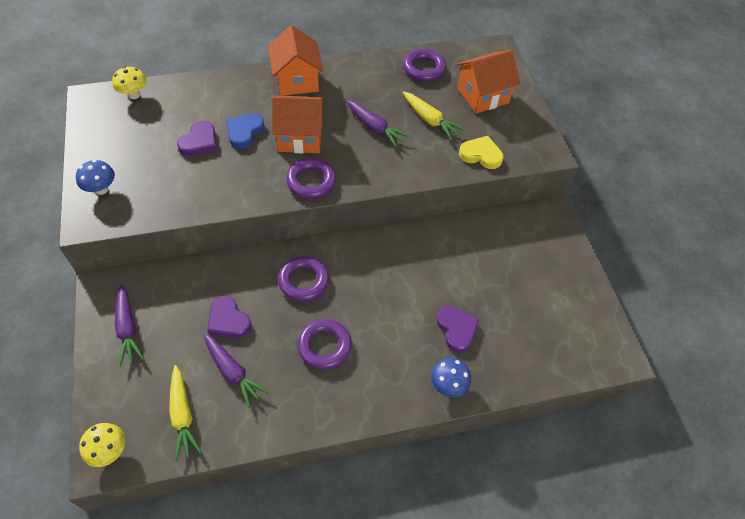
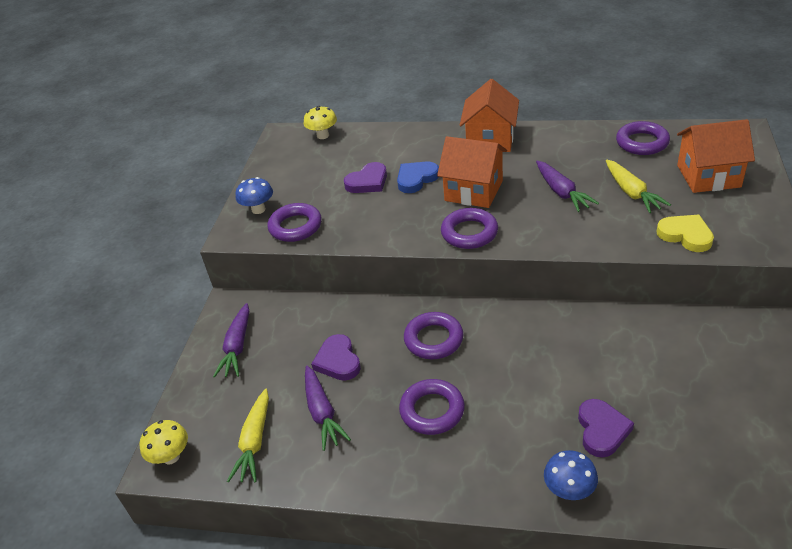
camera: 30 degrees right, 15 degrees down
(147, 202) = (295, 226): none -> purple ring

